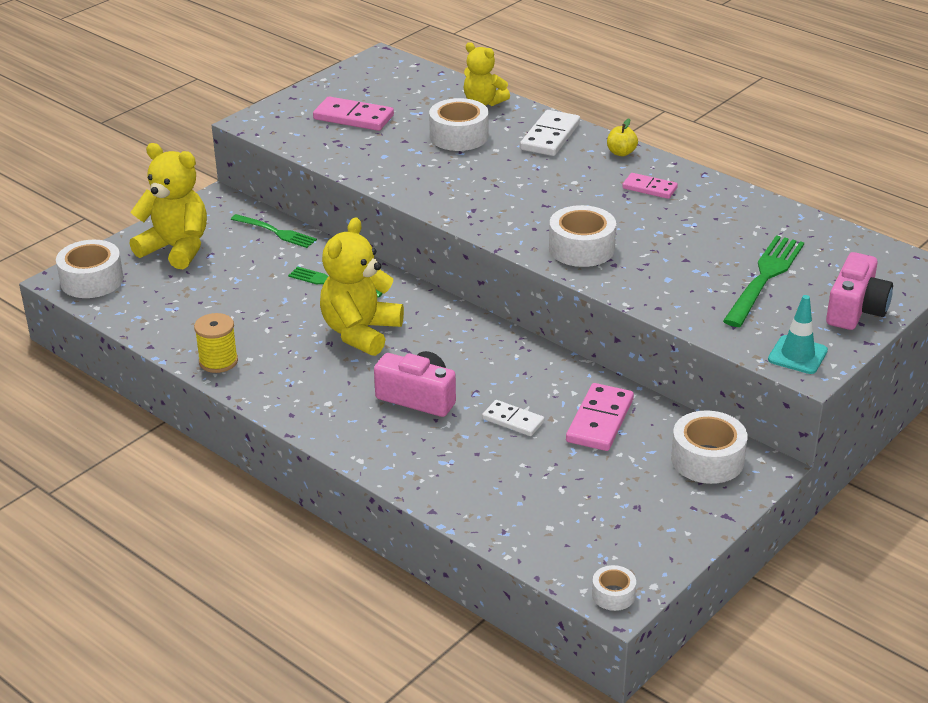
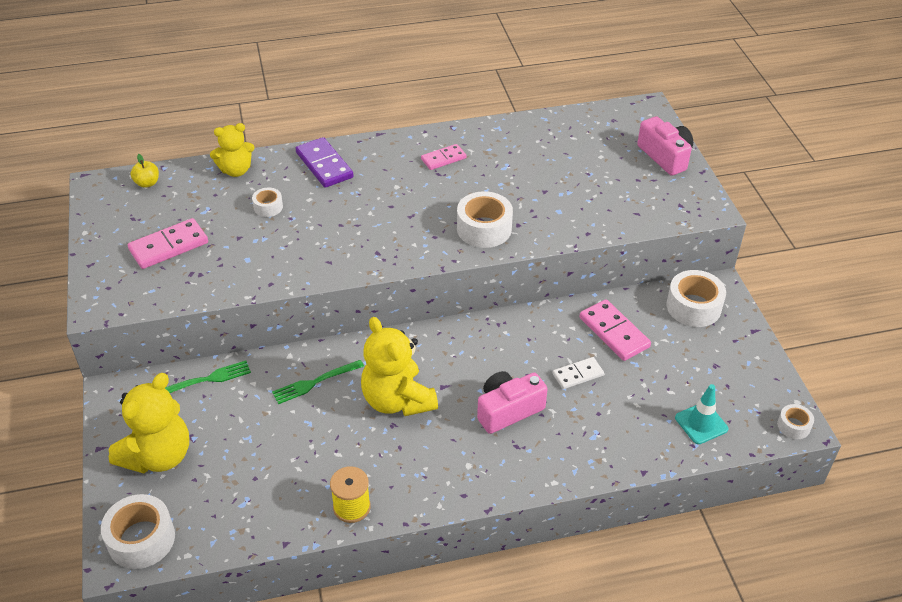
camera: 55 degrees left, 10 degrees up
(176, 249) = (158, 456): yellow teddy bear -> yellow teddy bear turned 150 degrees clockwise
(459, 136) = (268, 207): white tape -> white tape, size x0.54
(550, 136) = (324, 165): white domino -> purple domino
(621, 153) = (385, 146): yellow apple -> yellow apple (147, 183)
(764, 278) = (598, 171): green fork -> none
(797, 355) = (691, 205): turquoise traffic cone -> turquoise traffic cone (701, 423)

